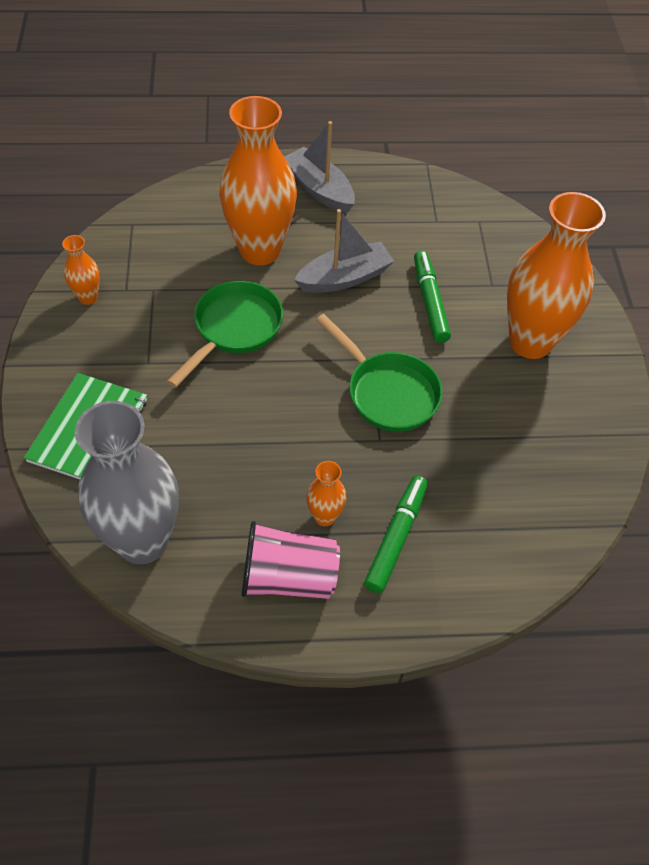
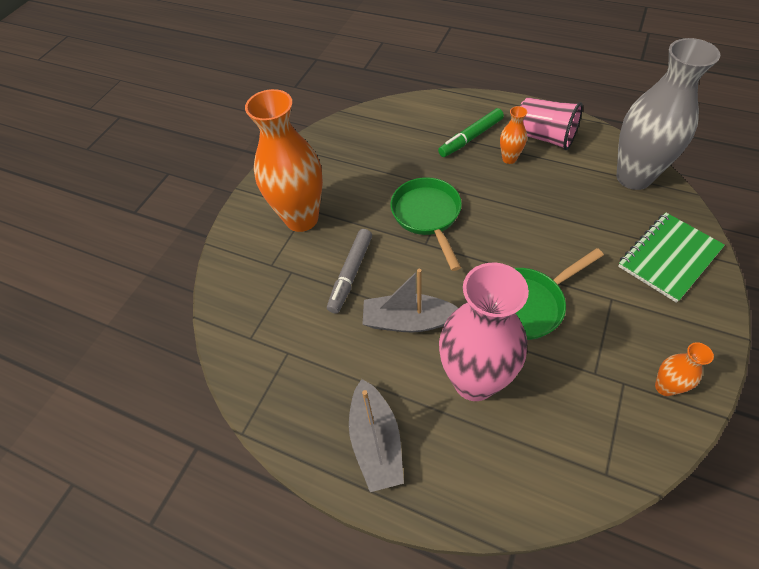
camera: 145 degrees left, 0 degrees up
(260, 250) = (474, 381): orange vase -> pink vase
(429, 301) = (351, 274): green marker -> grey marker

